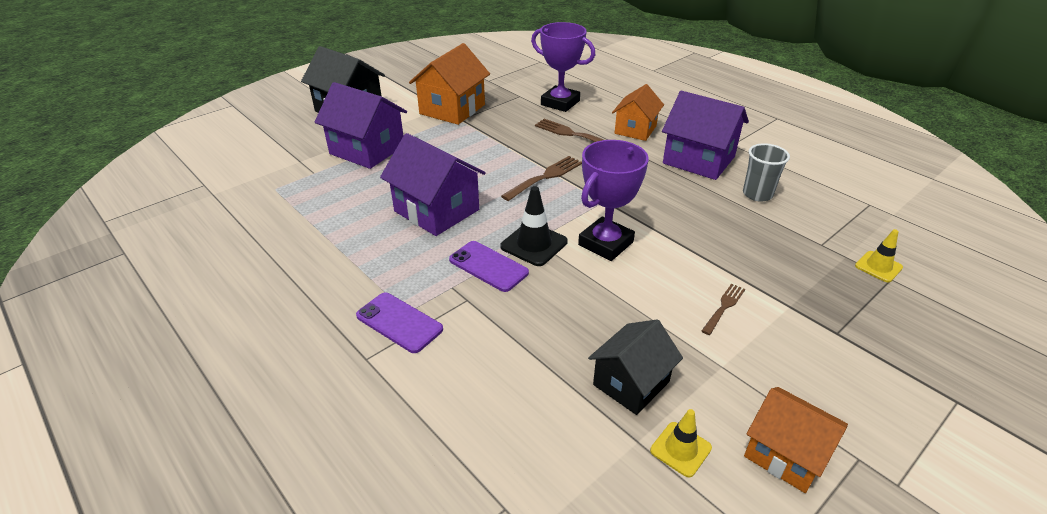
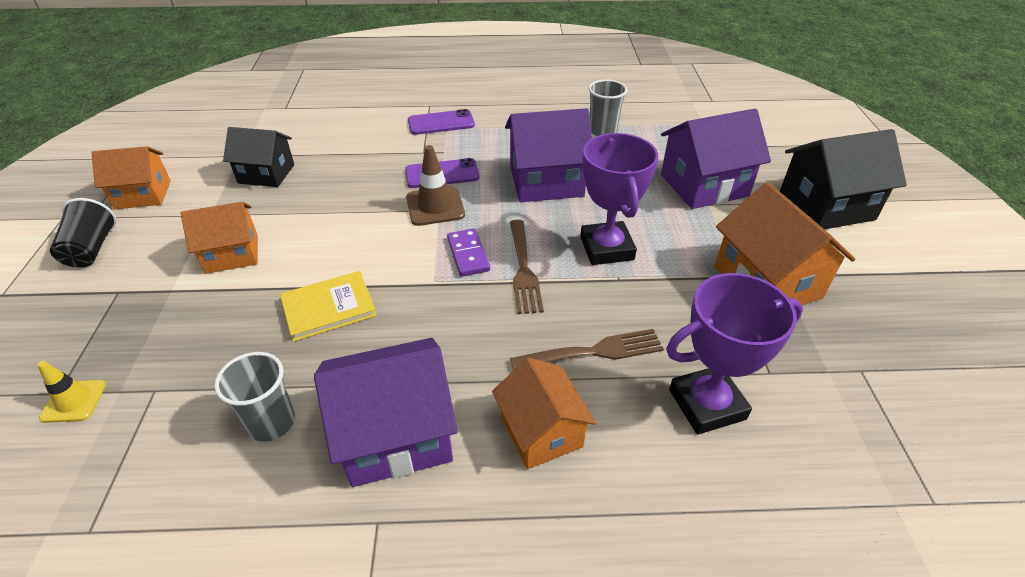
camera: 130 degrees right, 5 degrees up
(320, 217) = (602, 131): none -> grey cup
(534, 244) = (435, 206): black traffic cone -> brown traffic cone
(562, 202) = (468, 254): none -> purple domino
(606, 243) = (380, 243): purple trophy -> purple trophy (606, 248)
(631, 383) = (266, 174): black house -> black house turned 75 degrees counterclockwise
(680, 449) = (212, 165): yellow traffic cone -> none
(682, 226) = (329, 308): none -> yellow book
(724, 307) = (232, 254): brown fork -> orange house
(859, 402) = (91, 249): none -> black cup

